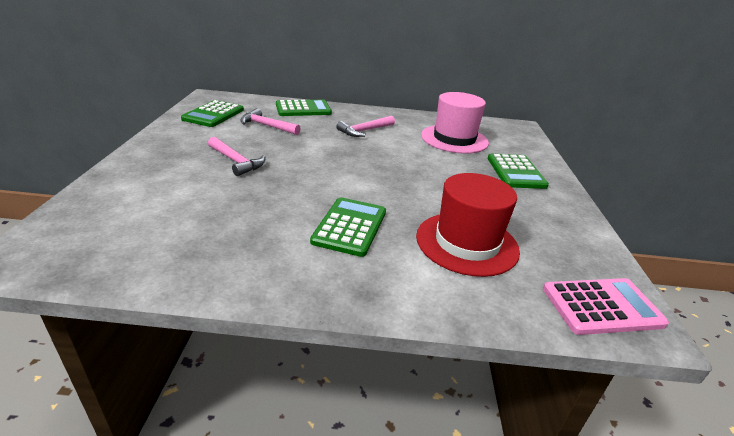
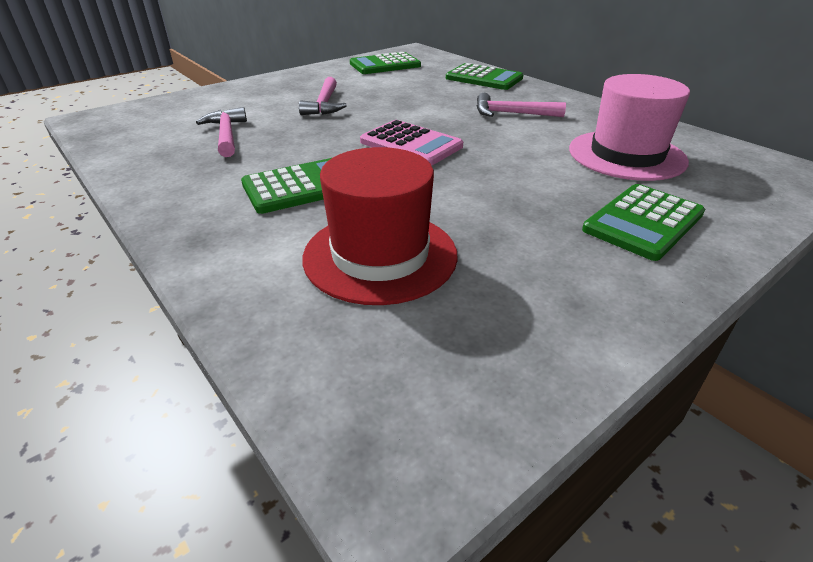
camera: 50 degrees right, 5 degrees up
(267, 126) = (413, 84): pink hammer -> pink hammer (226, 135)
(601, 306) = (390, 416): pink calculator -> pink calculator (411, 144)

